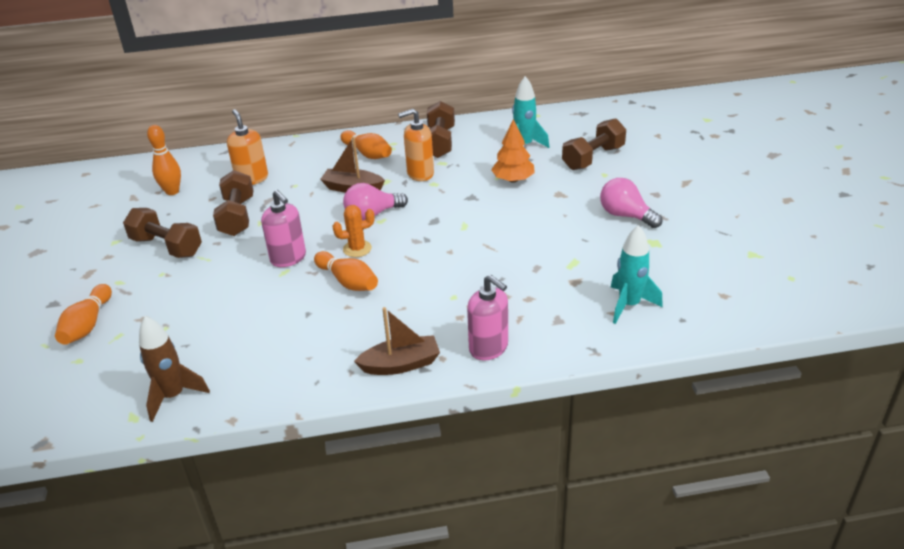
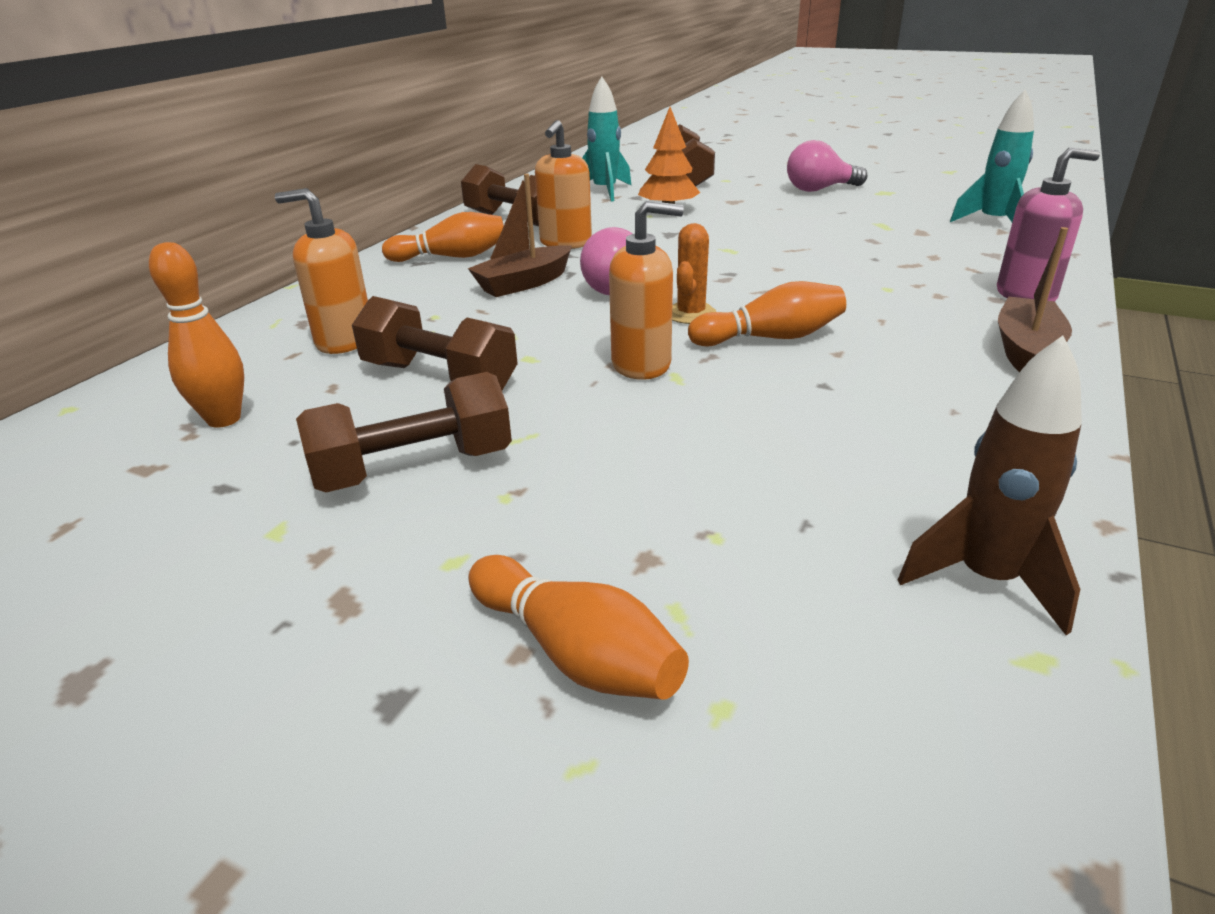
camera: 55 degrees left, 5 degrees down
(288, 258) = (642, 364): pink soap dispenser -> orange soap dispenser

